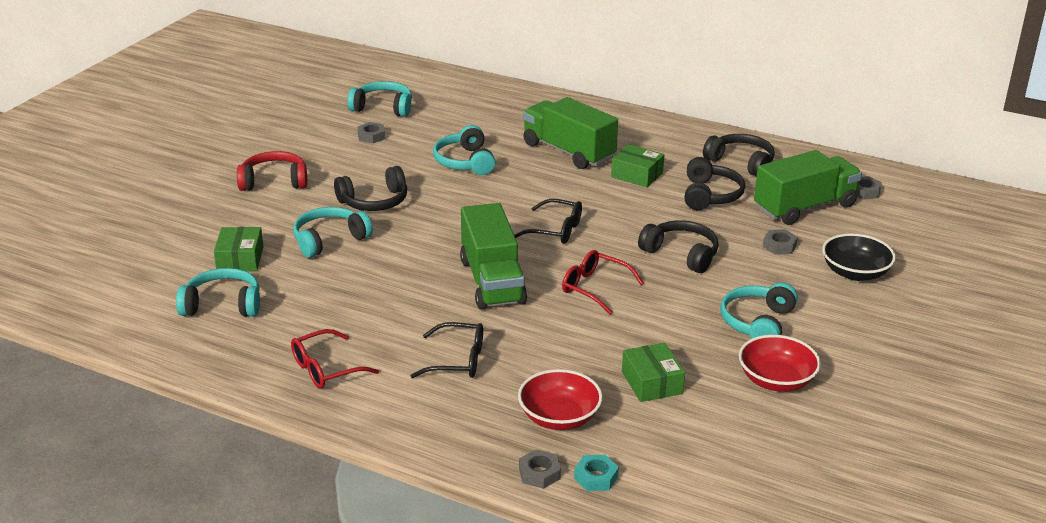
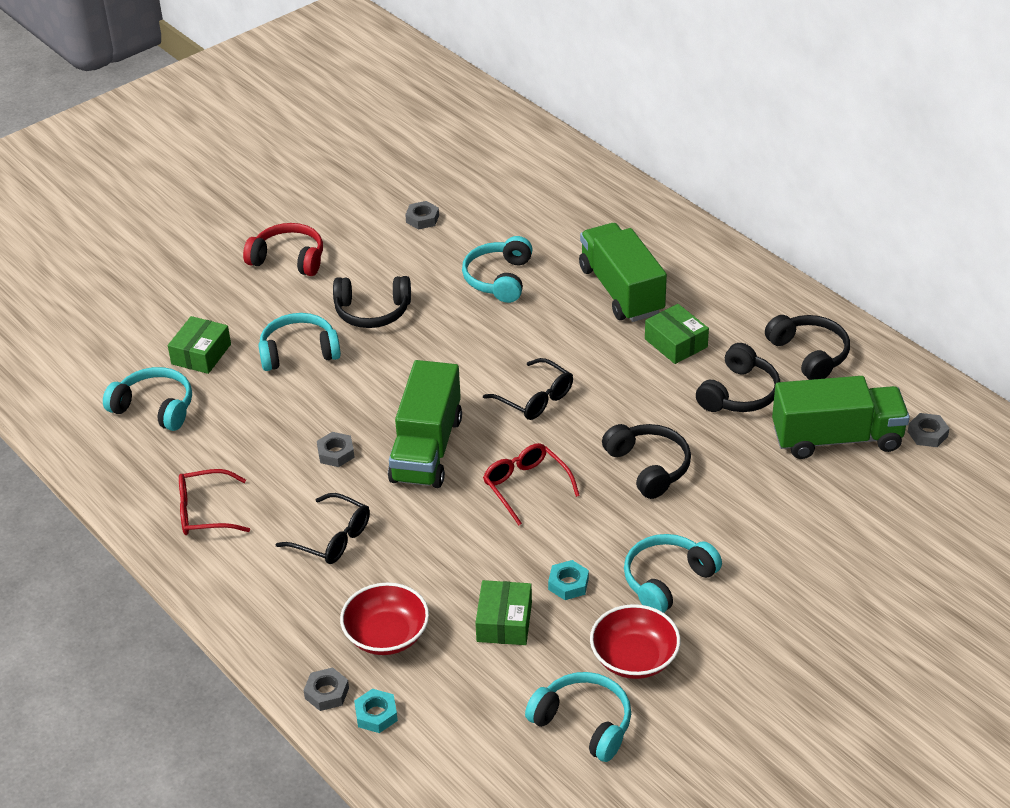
camera: 25 degrees right, 10 degrees up
(383, 108) = (459, 179): turquoise headphones -> turquoise headphones (583, 723)
(682, 344) = (568, 584): none -> turquoise nut
(779, 246) = (767, 485): grey nut -> grey nut (336, 453)
(855, 273) = (826, 545): black bowl -> none

